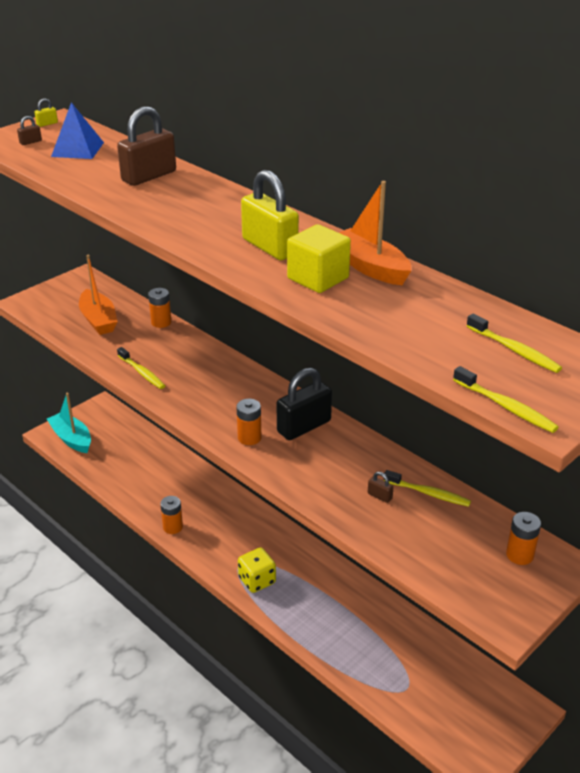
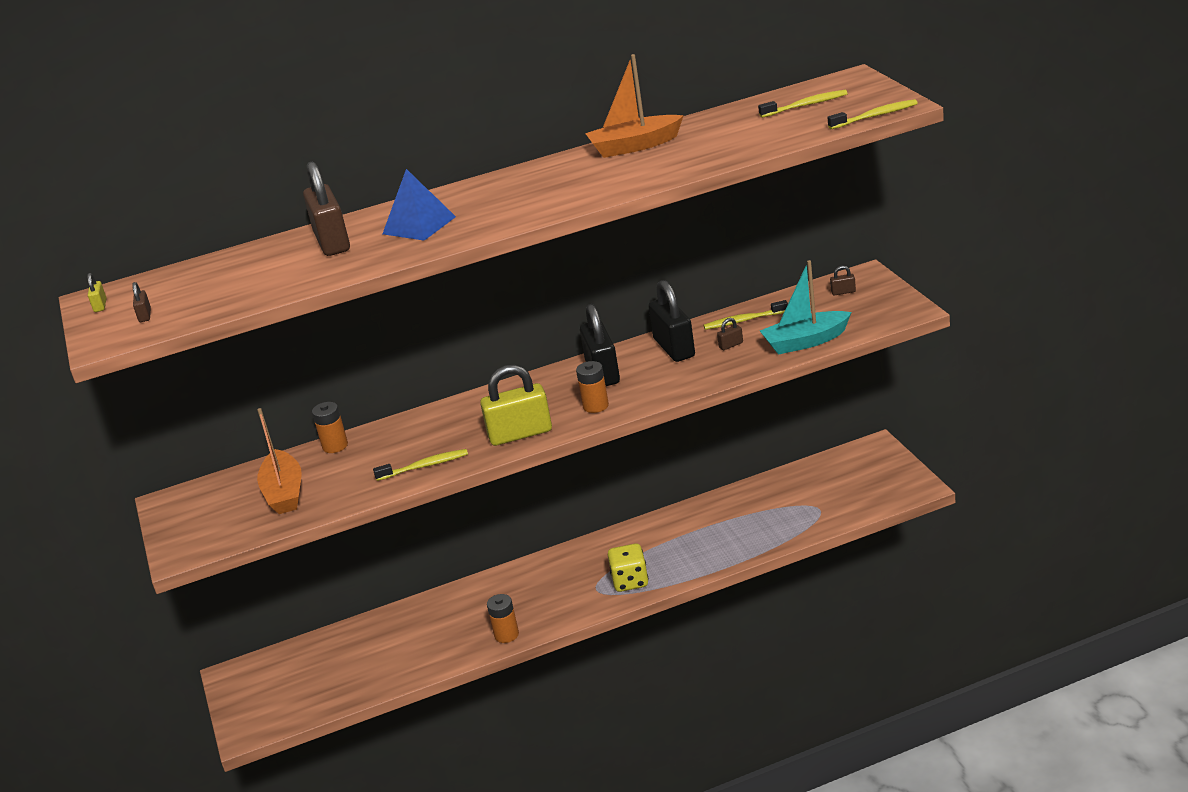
camera: 60 degrees left, 5 degrees down
(71, 439) = (275, 710): turquoise boat -> turquoise boat (805, 342)
(77, 149) = (206, 284): blue pyramid -> blue pyramid (419, 225)
(98, 320) = (284, 492): orange boat -> orange boat turned 75 degrees clockwise
(270, 247) = (556, 186): yellow padlock -> yellow padlock (520, 434)
(318, 278) = (634, 168): yellow cube -> none
(360, 459) = (674, 348): none -> black padlock
(428, 493) = (744, 321): yellow toothbrush -> yellow toothbrush turned 150 degrees counterclockwise
(519, 555) = (843, 292): orange battery -> brown padlock

